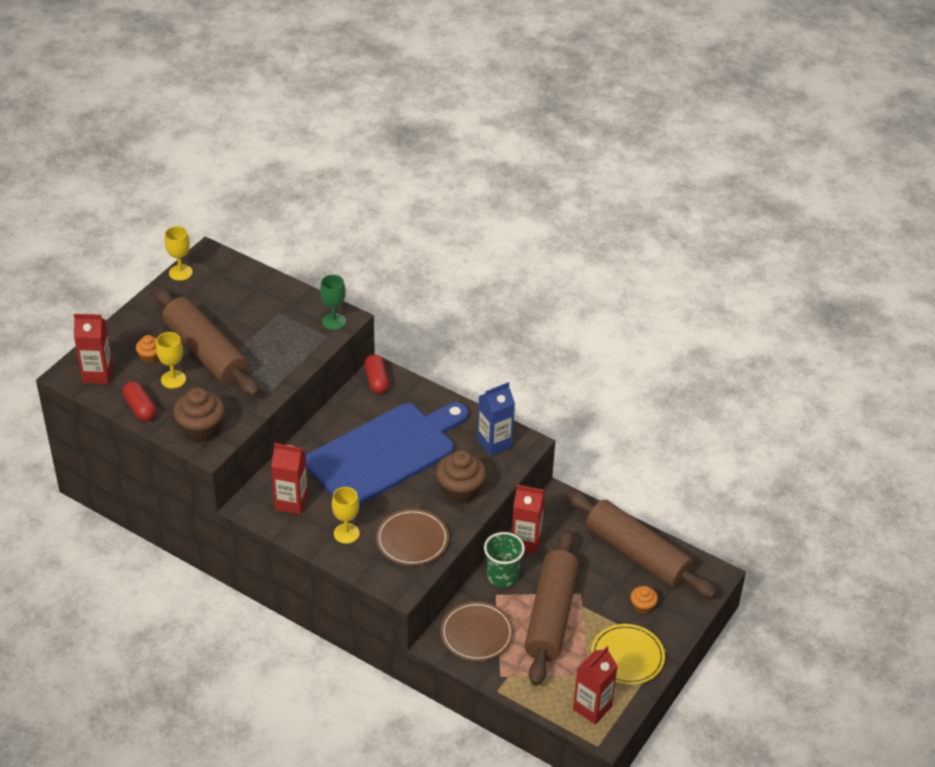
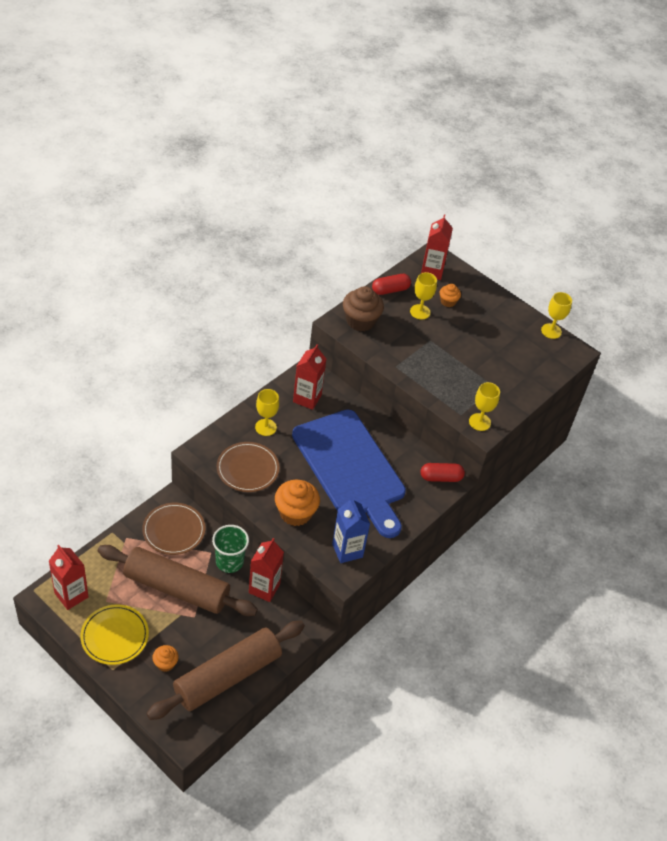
camera: 95 degrees right, 5 degrees up
(206, 353) = (449, 335): brown rolling pin -> none
(334, 321) = (479, 422): green goblet -> yellow goblet
(460, 490) = (295, 513): brown cupcake -> orange cupcake

